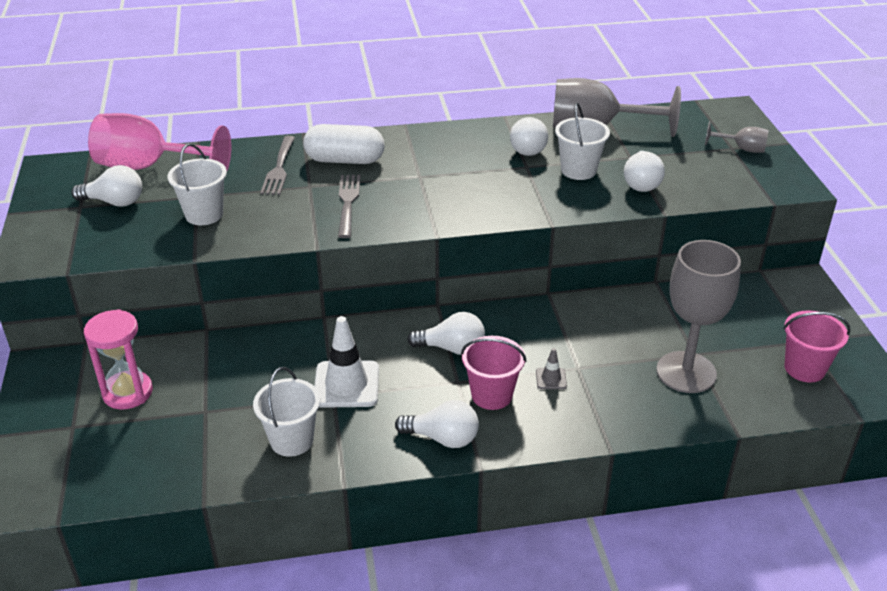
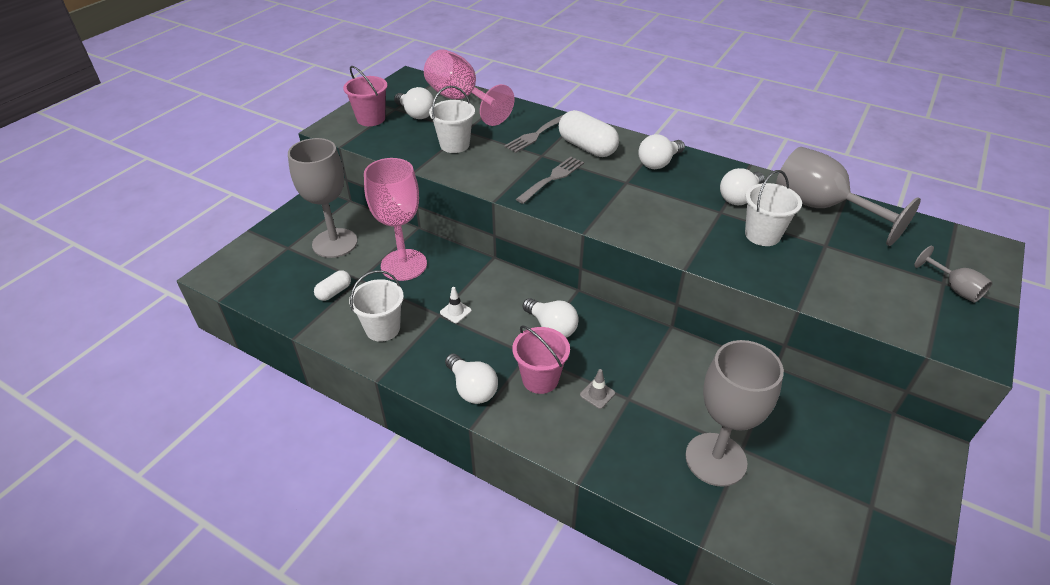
camera: 40 degrees right, 5 degrees up
(127, 392) = (335, 243): pink hourglass -> grey goblet
(192, 438) = (334, 292): none -> white capsule
(237, 372) = (404, 265): none -> pink goblet
(346, 384) = (455, 311): white traffic cone -> white traffic cone, size x0.47
(641, 183) = (808, 272): white light bulb -> white light bulb (659, 163)
(804, 368) = (837, 529): pink bucket -> pink bucket (371, 119)

